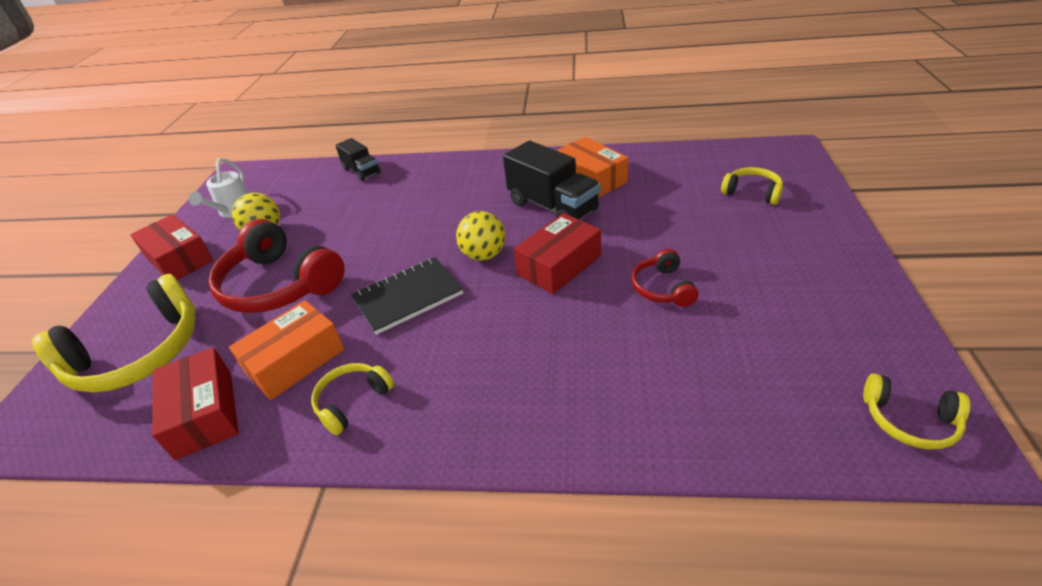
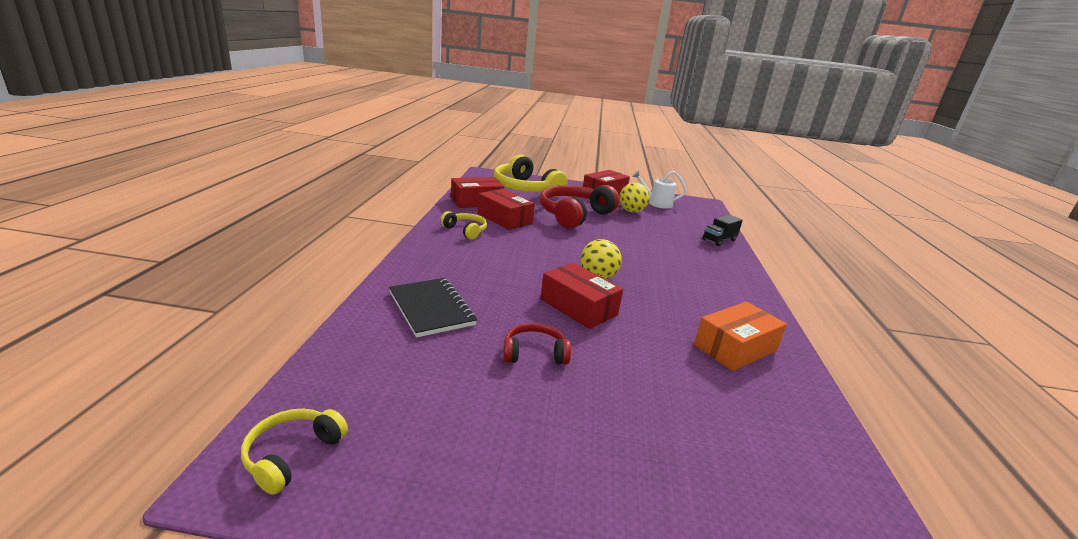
camera: 85 degrees right, 15 degrees down
(295, 361) = (505, 218): orange box -> red box
(408, 297) = (552, 248): black notebook -> black notebook (431, 308)
(552, 207) = (673, 316): black truck -> none
(752, 192) = (729, 480): yellow headphones -> none

